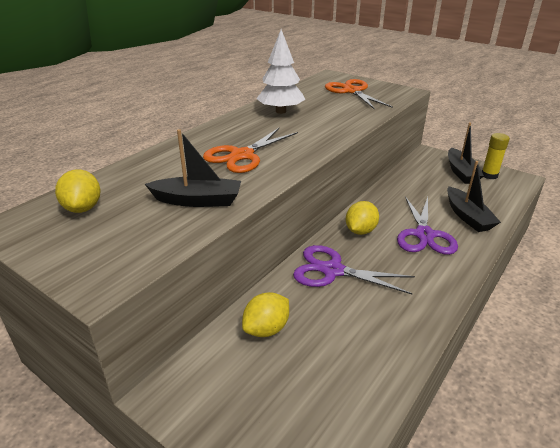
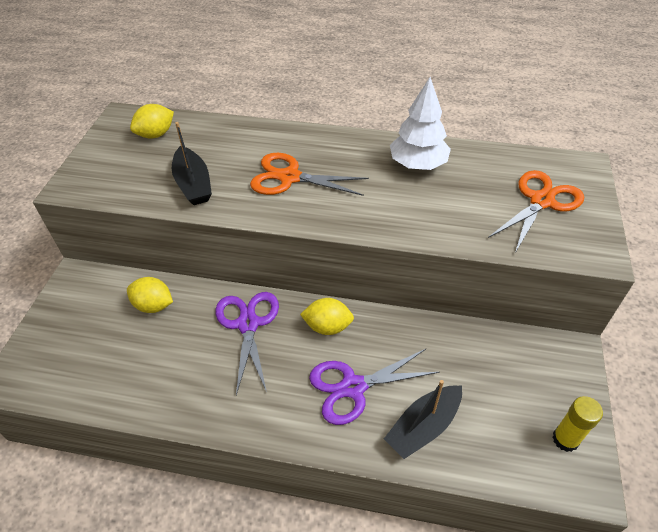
camera: 65 degrees right, 15 degrees up
(461, 172) = (545, 401): black boat -> none

